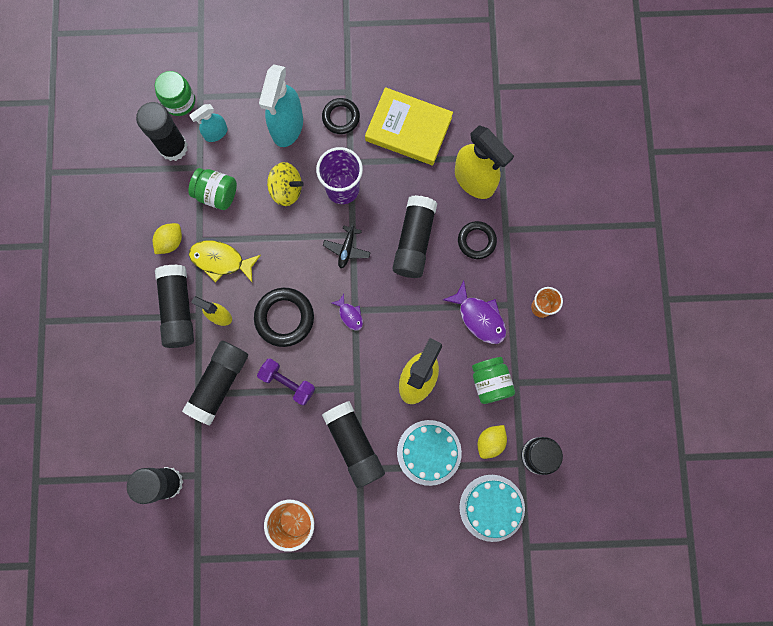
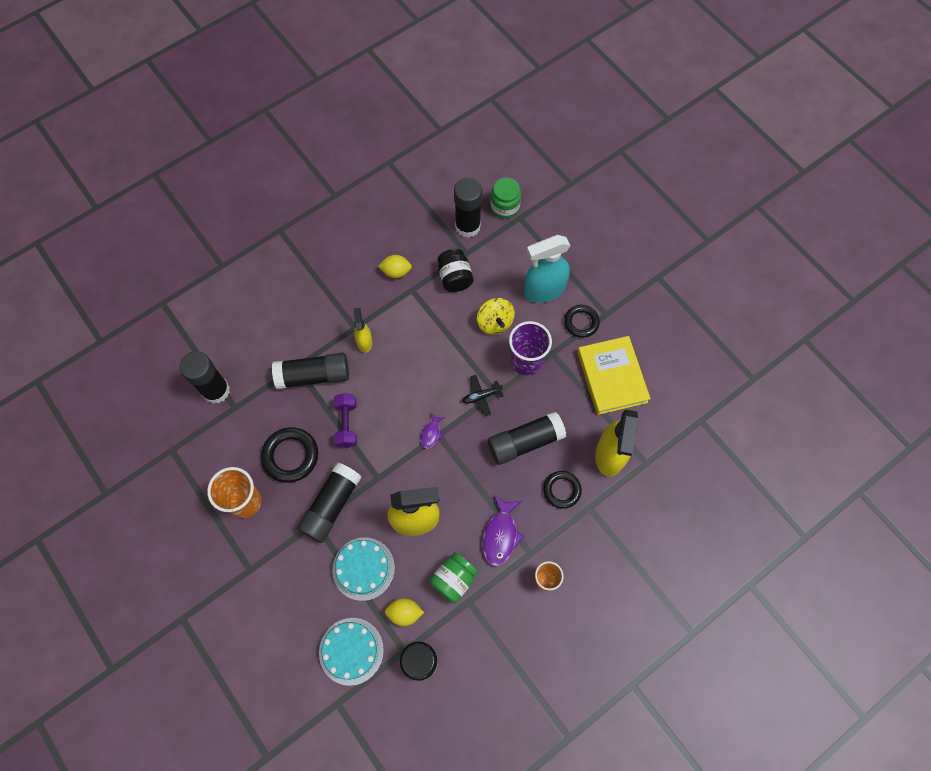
camera: 55 degrees right, 10 degrees down
(178, 309) = (349, 310): black glue stick -> none
(215, 133) = (500, 246): turquoise spray bottle -> none
(216, 194) = (455, 278): green jar -> black jar
(221, 261) = (407, 314): yellow fish -> none
(284, 318) = (395, 388): black ring -> black ring (290, 456)

